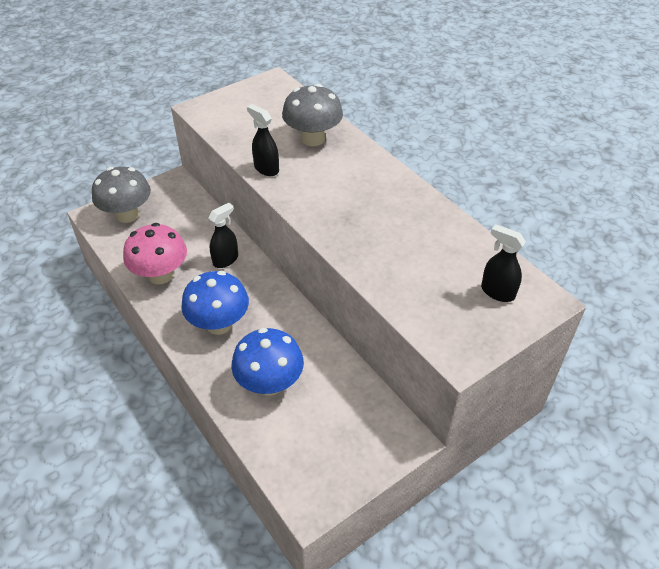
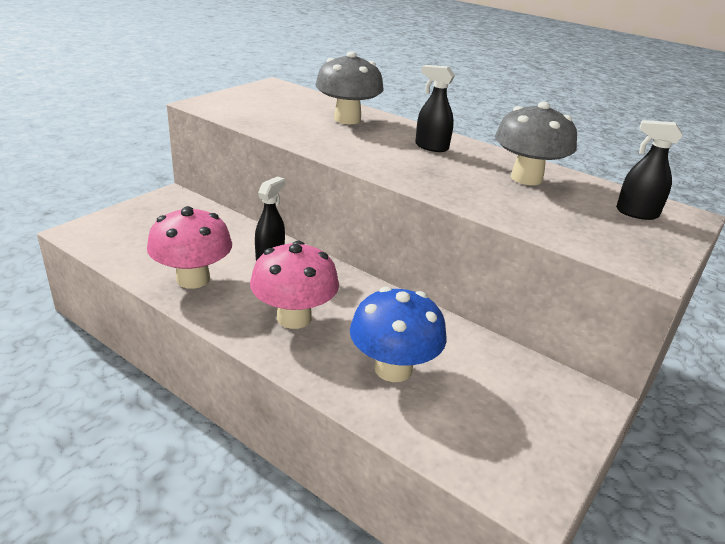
camera: 20 degrees left, 15 degrees down
(127, 215) = (123, 228): grey mushroom -> grey mushroom (526, 178)
(219, 324) = (294, 318): blue mushroom -> pink mushroom
(266, 169) = (312, 141): black spray bottle -> black spray bottle (431, 147)

